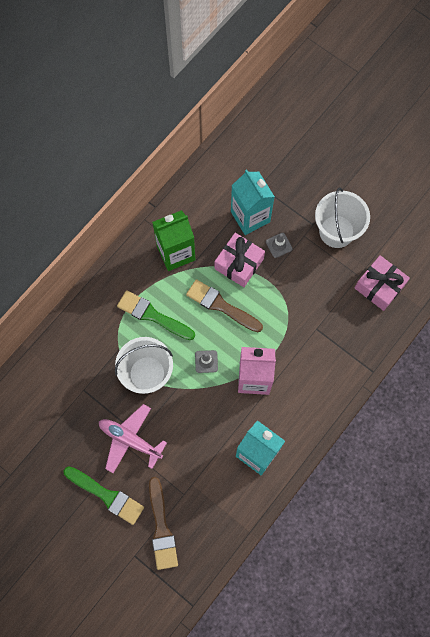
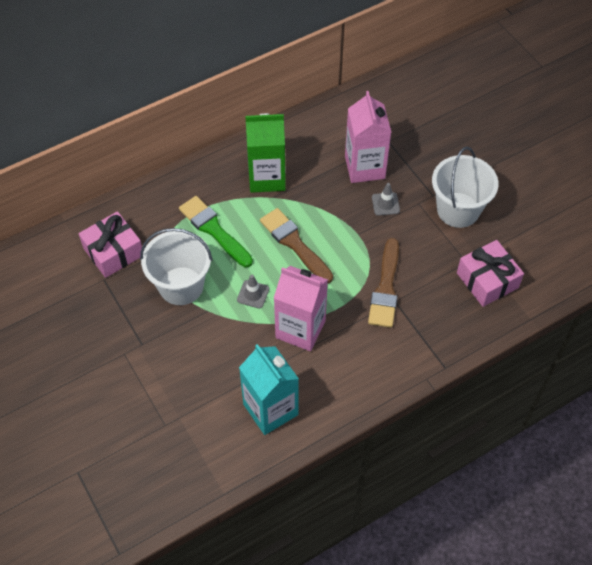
camera: 20 degrees right, 15 degrees down
(106, 495) = (77, 396): green brush -> none
(130, 440) = (131, 347): pink plane -> none
(161, 528) = (122, 452): brown brush -> brown brush (385, 288)
(239, 264) = (332, 209): pink gift -> pink gift (113, 252)
(250, 217) = (364, 167): turquoise carton -> pink carton

